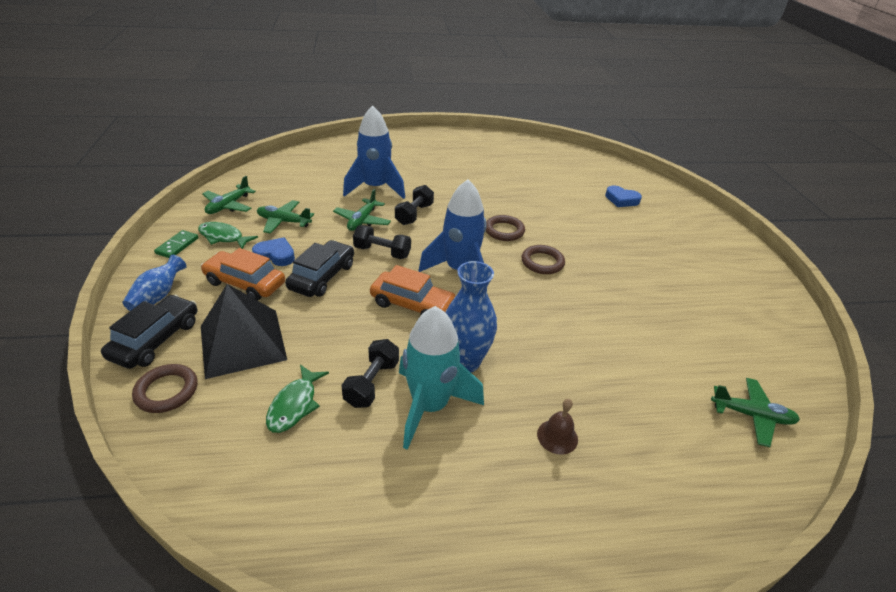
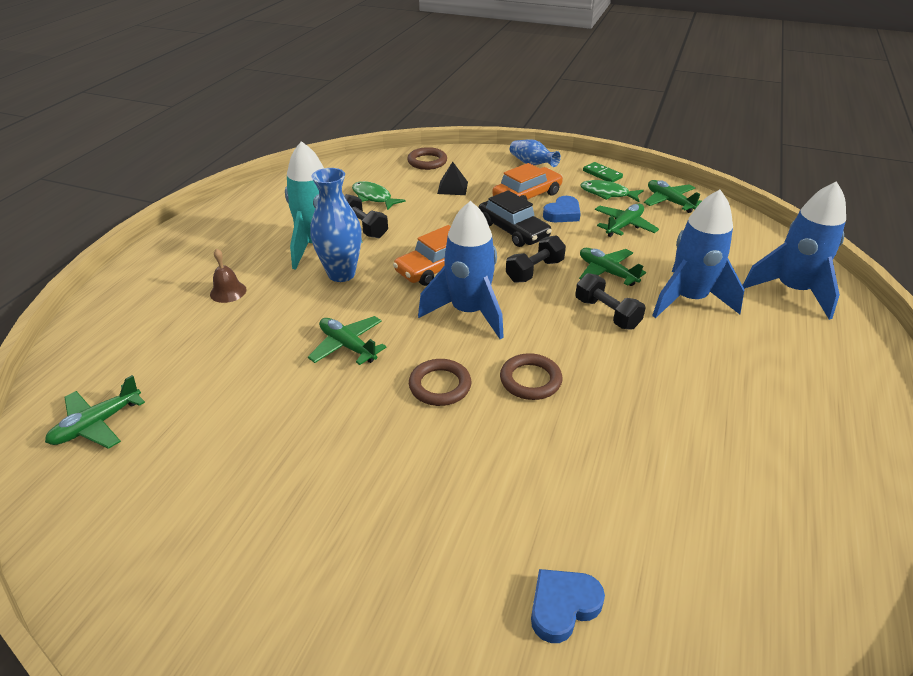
camera: 120 degrees right, 0 degrees up
(156, 339) = (481, 161): black car -> none
(223, 237) = (607, 194): green fish -> green fish turned 120 degrees counterclockwise
(242, 342) = (452, 187): black pyramid -> black pyramid, size x0.48
(341, 158) = (792, 291): none -> blue rocket
(548, 317) = (347, 346): none -> green plane

